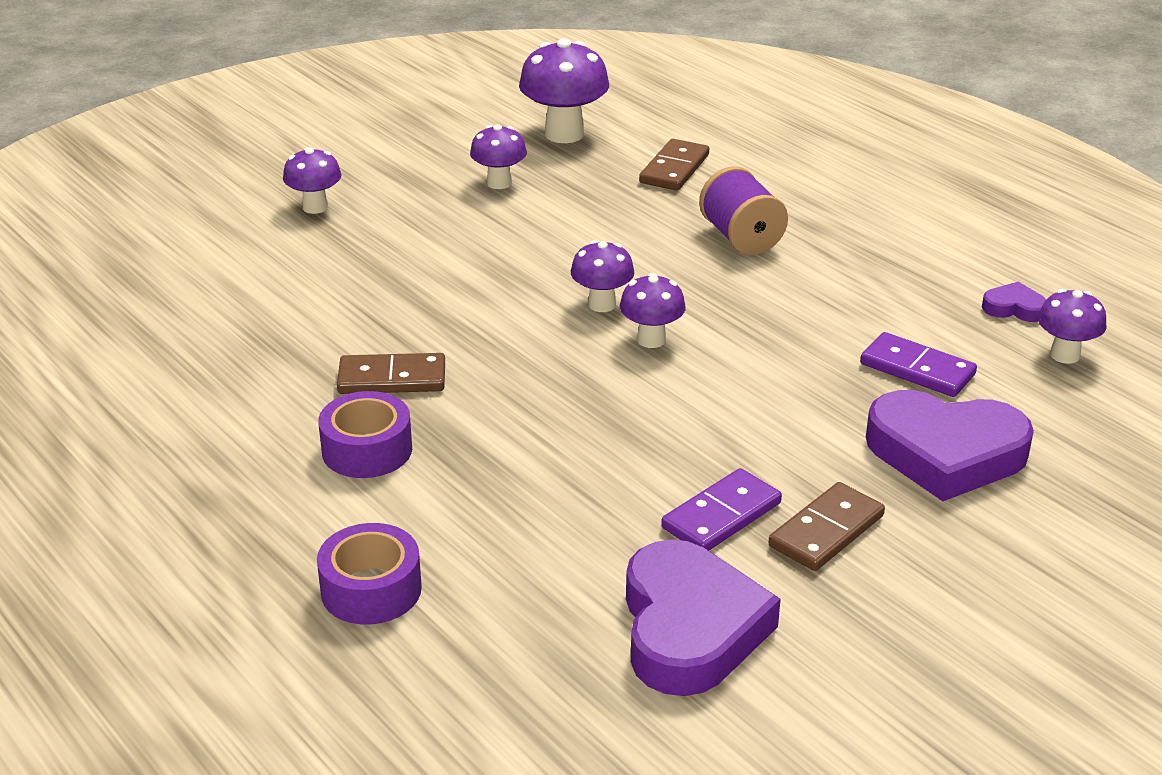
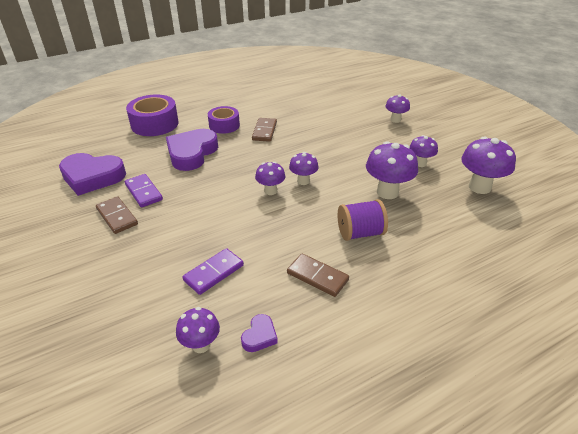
camera: 100 degrees right, 5 degrees up
(371, 589) = (154, 124): purple tape -> purple tape, size x1.54
(610, 215) = (387, 192): none -> purple mushroom
(674, 169) = (442, 220): brown domino -> brown domino (317, 276)
(945, 453) = (142, 265): purple heart -> purple heart (192, 153)

